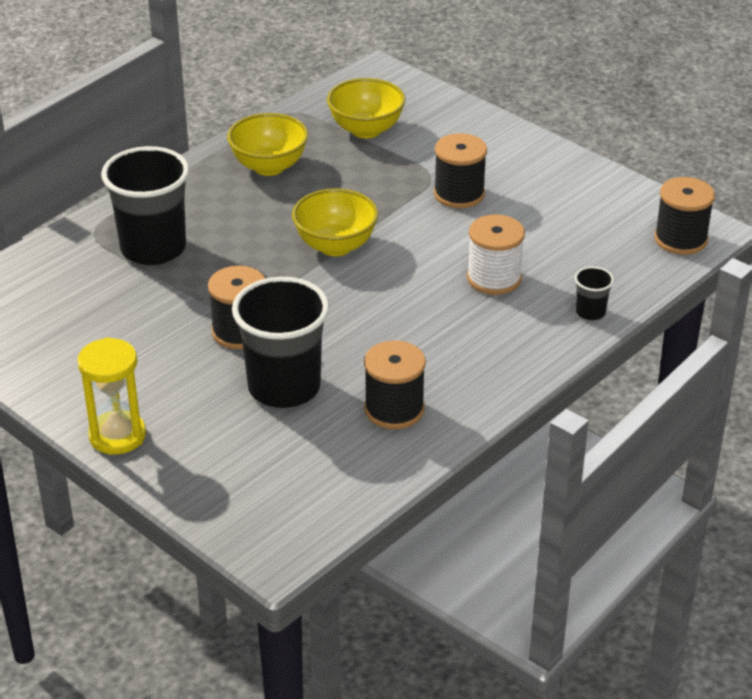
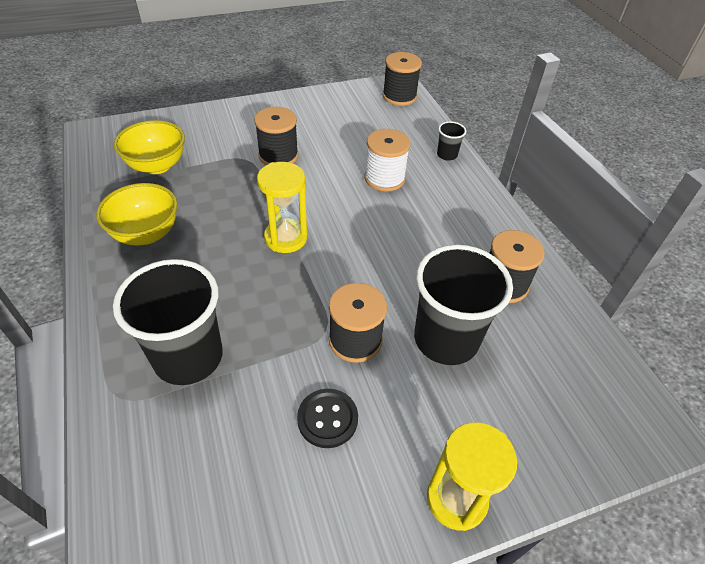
camera: 65 degrees left, 10 degrees up
(145, 343) = (327, 419): none -> black button
(335, 246) = (286, 238): yellow bowl -> yellow hourglass

